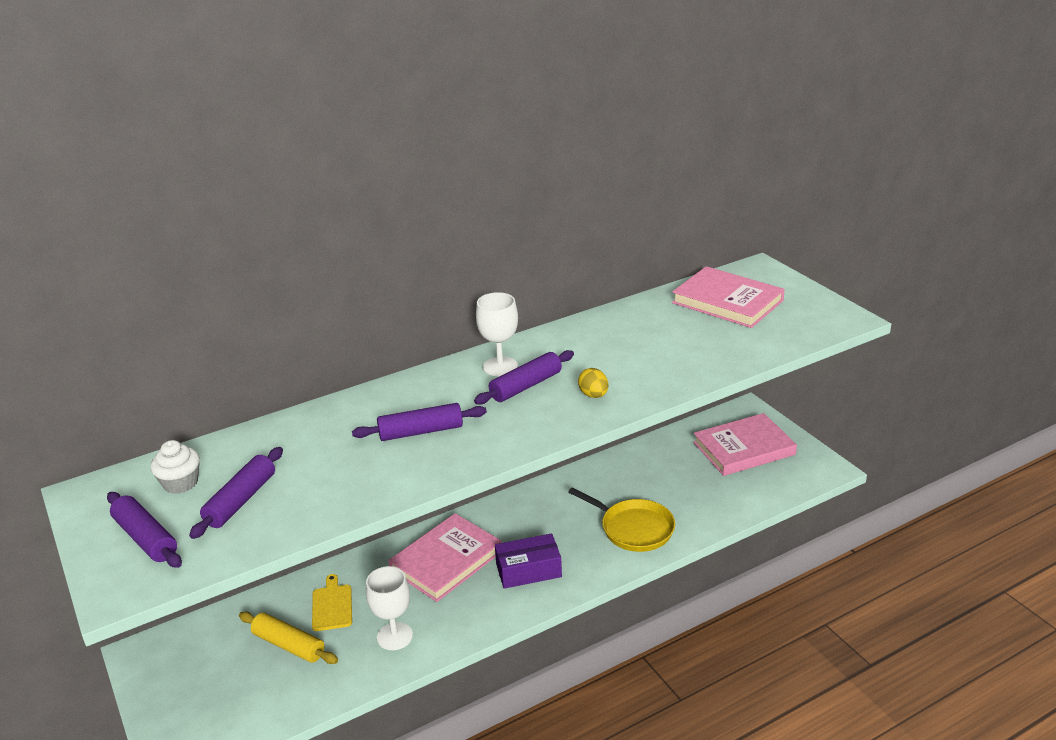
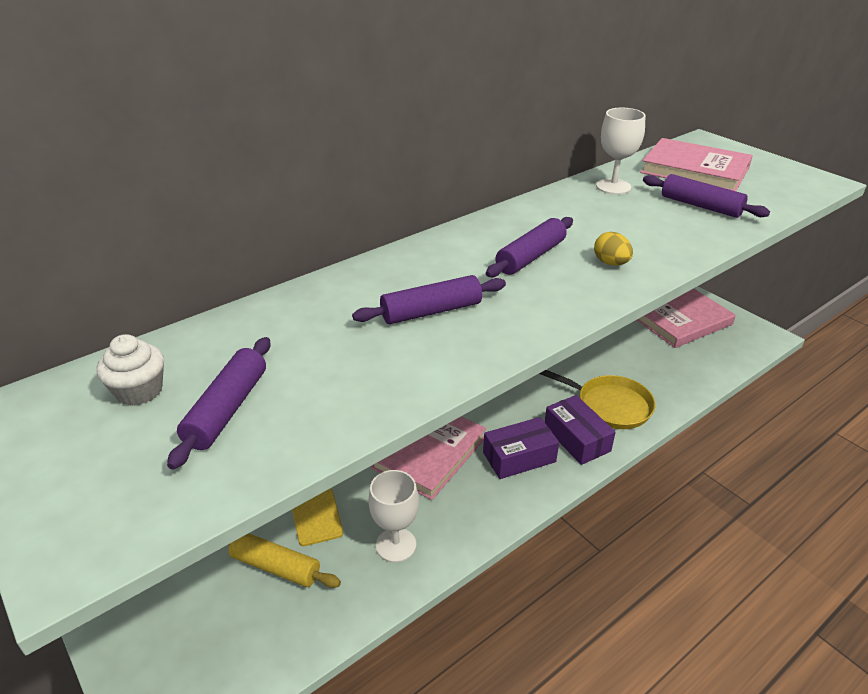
camera: 10 degrees left, 5 degrees up
(146, 538) = (102, 472): purple rolling pin -> purple rolling pin (700, 206)
(500, 366) = (492, 238): white goblet -> white goblet (613, 186)
(589, 557) = (577, 438): none -> purple box

